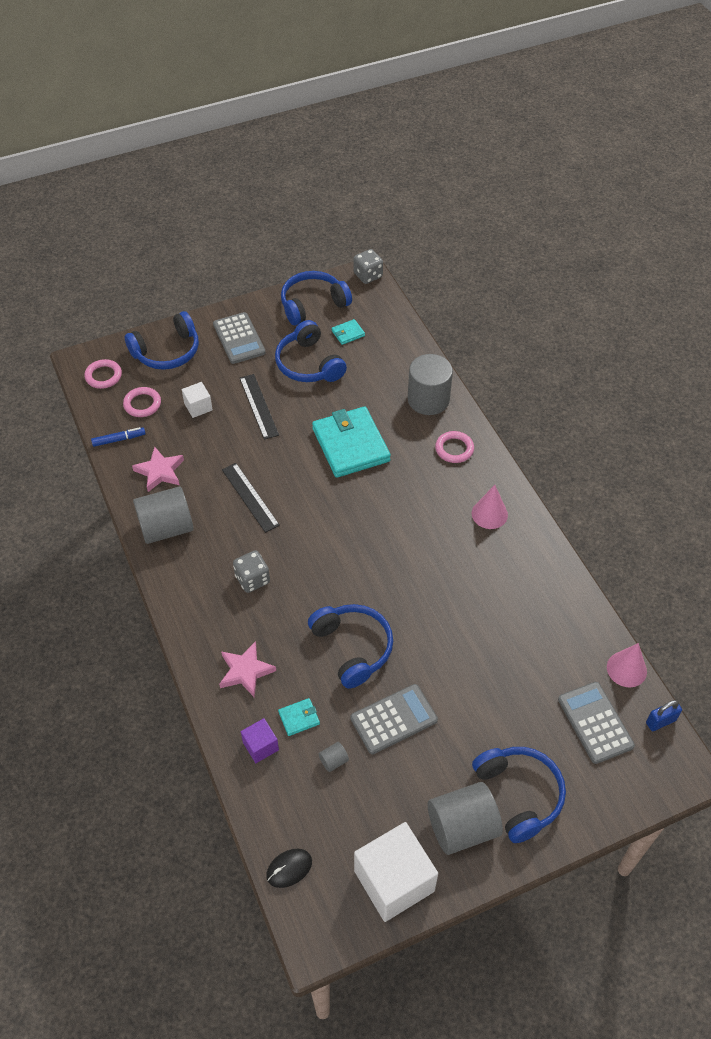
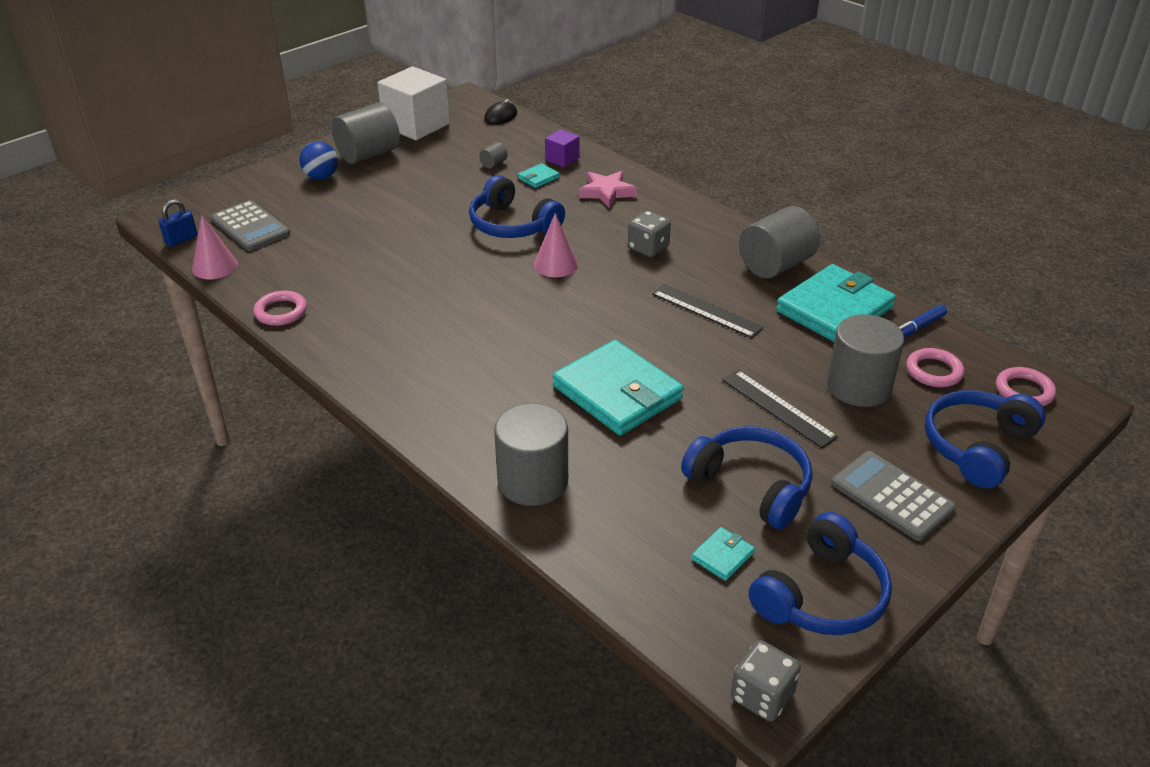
camera: 160 degrees right, 15 degrees down
(160, 471) = (834, 309): pink star -> turquoise wallet
(198, 407) = (858, 386): white cube -> grey cylinder
(393, 719) = (450, 193): grey calculator -> none
(454, 449) = (467, 423): pink ring -> pink ring (281, 312)
(489, 514) = (396, 361): pink cone -> pink cone (555, 264)
(519, 794) = (321, 177): blue headphones -> blue ball

